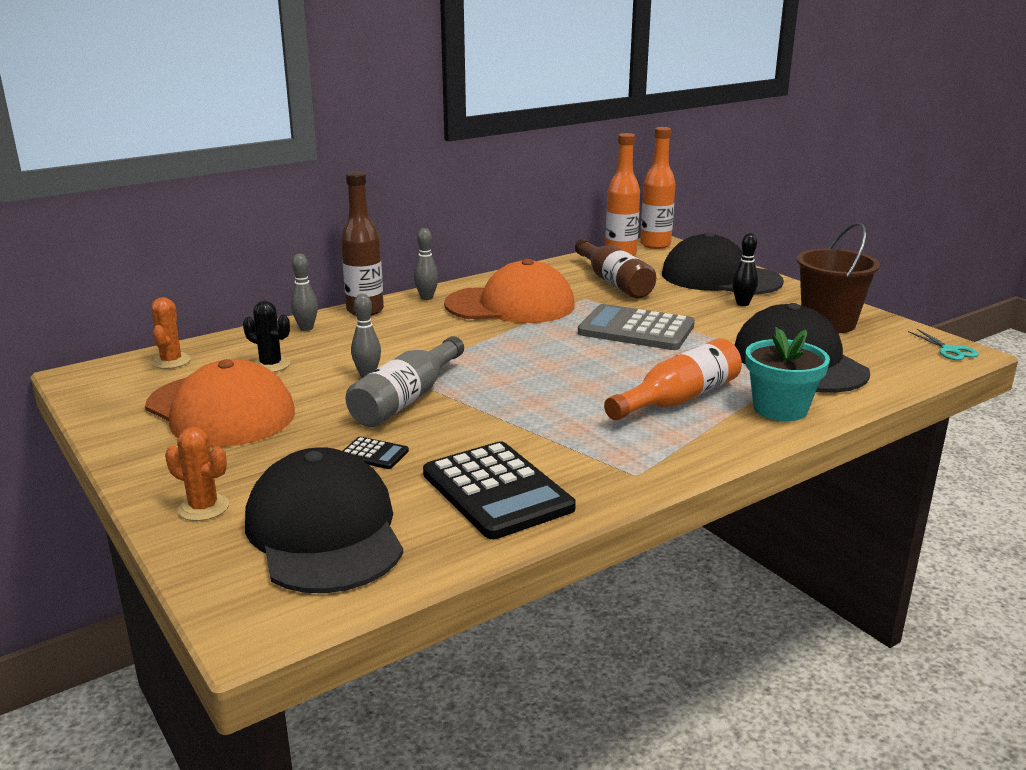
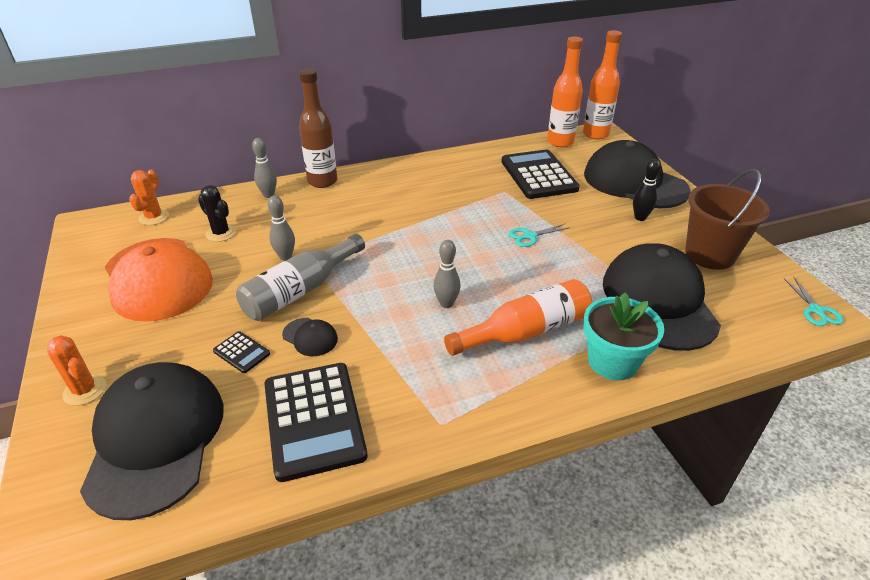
camera: 15 degrees right, 15 degrees up
(427, 298) = (377, 173): grey bowling pin -> grey bowling pin (446, 303)
(445, 432) = (310, 337): none -> black cap
(510, 305) = (439, 191): orange cap -> none
(614, 282) = (538, 175): brown bottle -> black calculator
(636, 329) = (530, 236): grey calculator -> turquoise scissors

